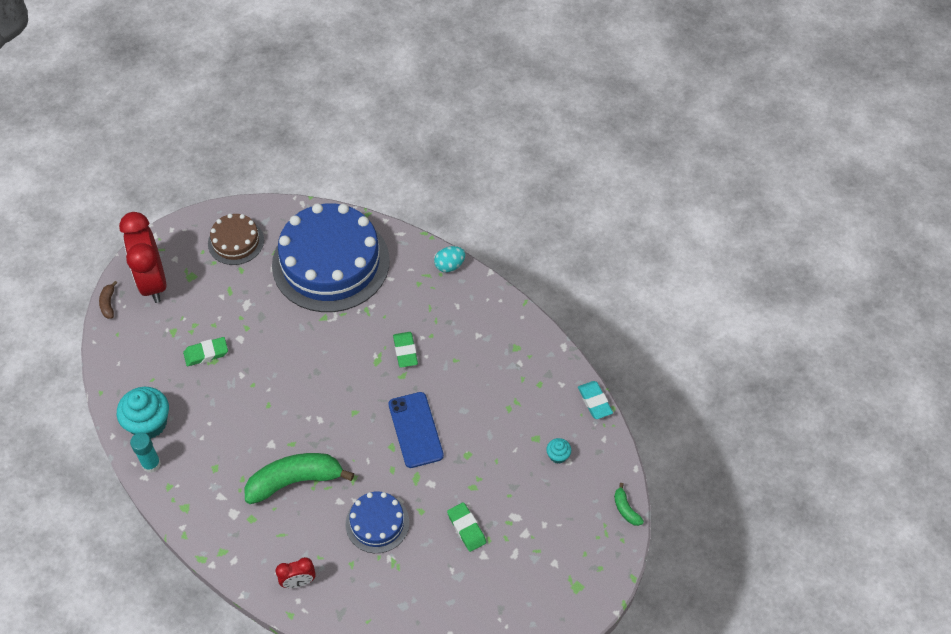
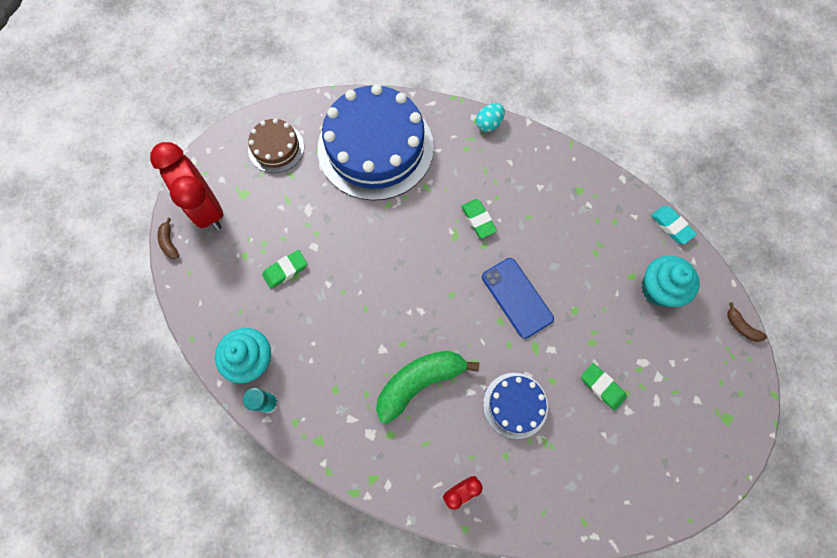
camera: 15 degrees left, 15 degrees up
(558, 455) = (659, 289): turquoise cupcake -> turquoise cupcake, size x2.09
(626, 509) = (741, 326): green banana -> brown banana

